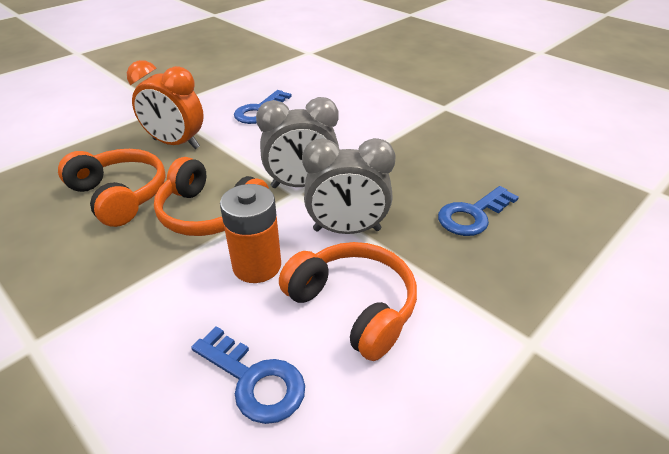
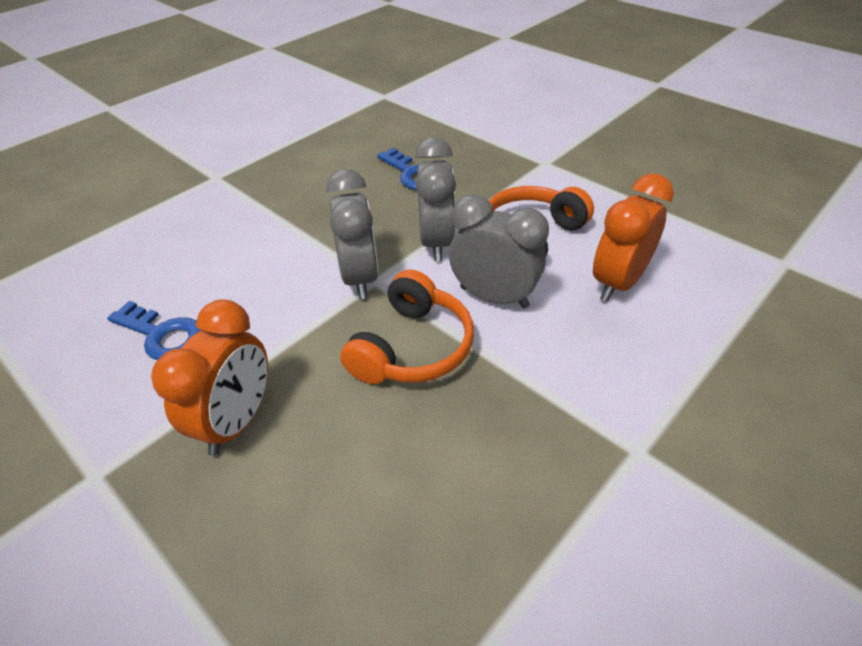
camera: 90 degrees left, 5 degrees up
(120, 195) = (372, 455): orange headphones -> none
(255, 380) = (618, 282): blue key -> orange clock
(257, 266) = (494, 297): orange battery -> grey clock

